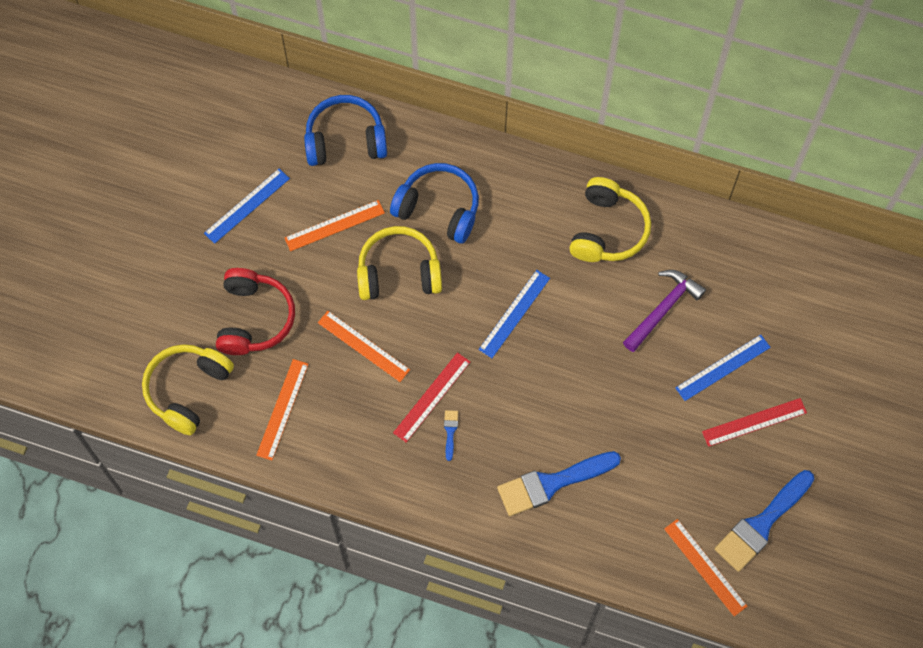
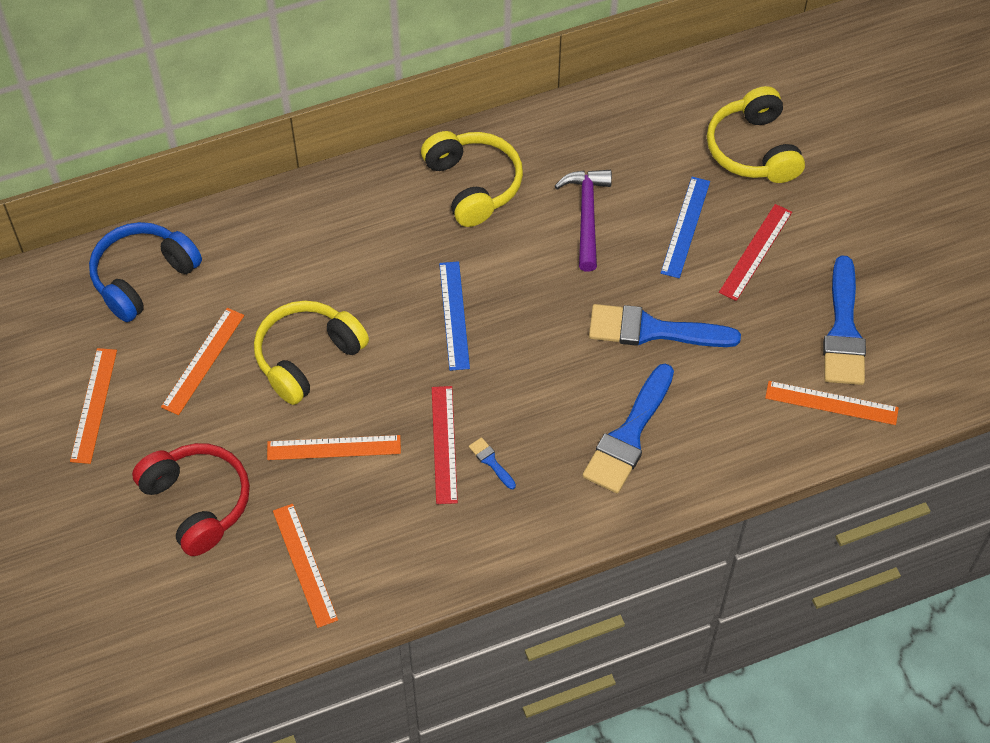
camera: 40 degrees left, 10 degrees down
(187, 390) = (188, 620): yellow headphones -> yellow headphones (753, 149)
(247, 206) = (94, 405): blue ruler -> orange ruler
(438, 208) = (294, 275): blue headphones -> none
(633, 424) = (653, 330): none -> blue brush

